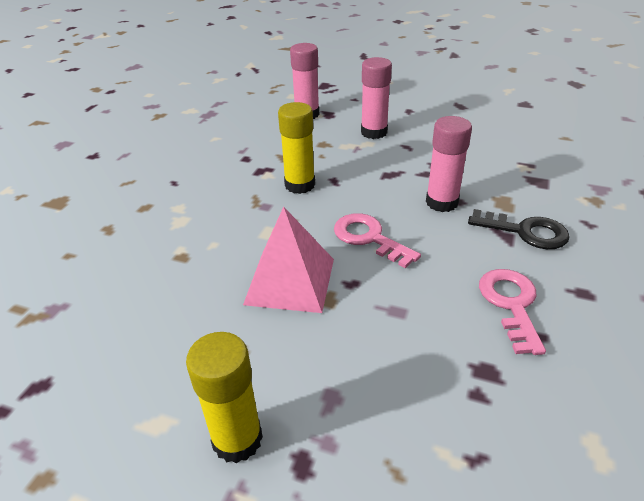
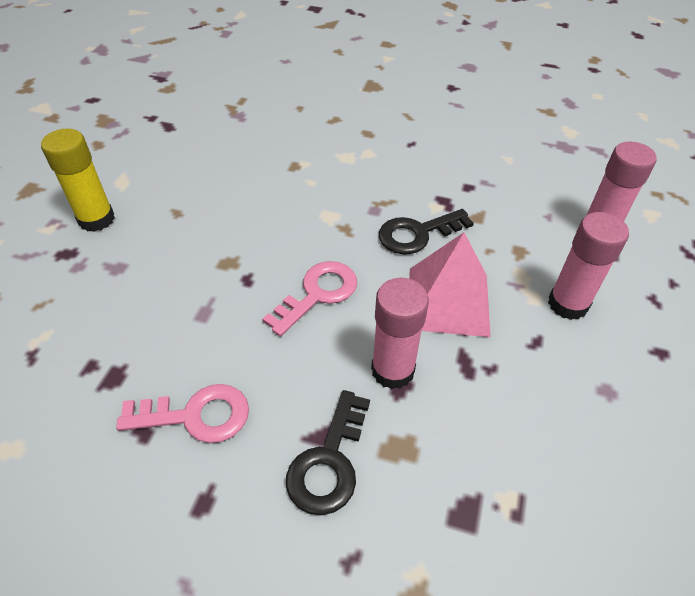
camera: 85 degrees right, 10 degrees up
(290, 281) = (255, 236): pink pyramid -> pink pyramid (448, 301)
(299, 185) = (417, 234): yellow glue stick -> black key

